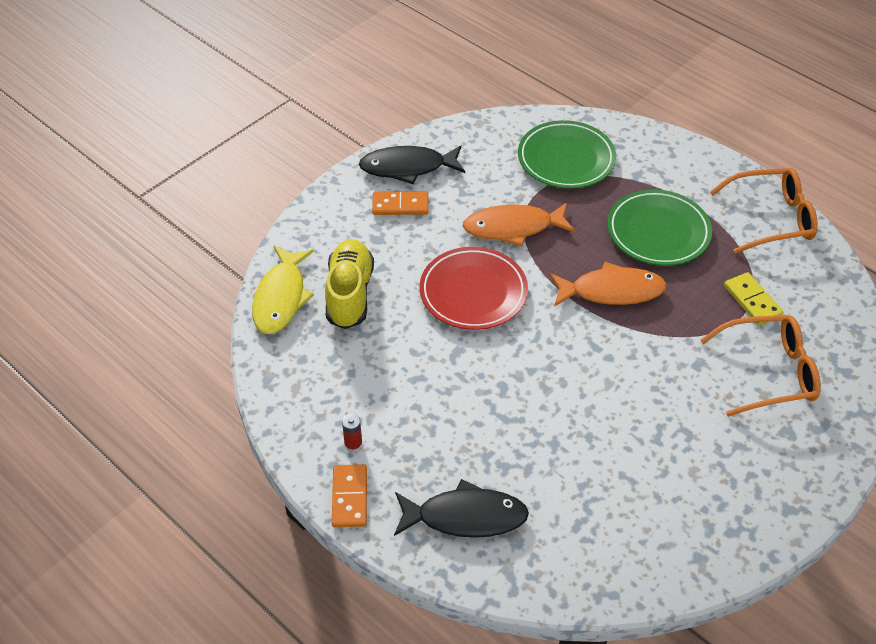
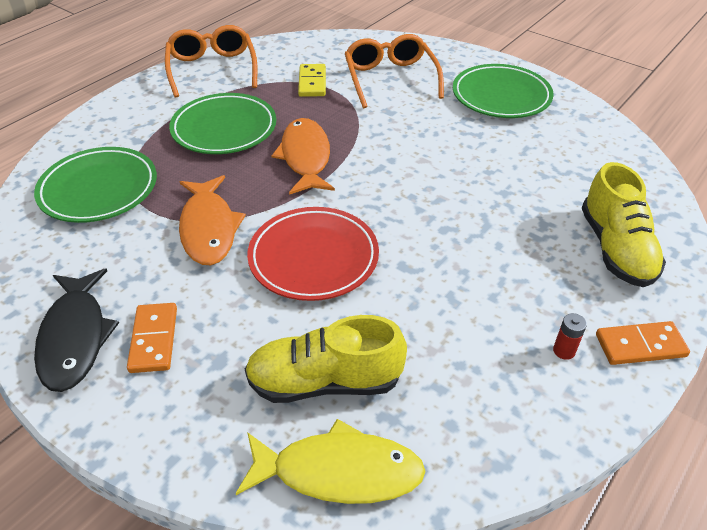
camera: 95 degrees left, 5 degrees down
(465, 516) = (615, 248): black fish -> yellow shoe
(740, 478) = (501, 96): none -> green plate
(752, 301) = (312, 83): yellow domino -> yellow domino turned 60 degrees counterclockwise

